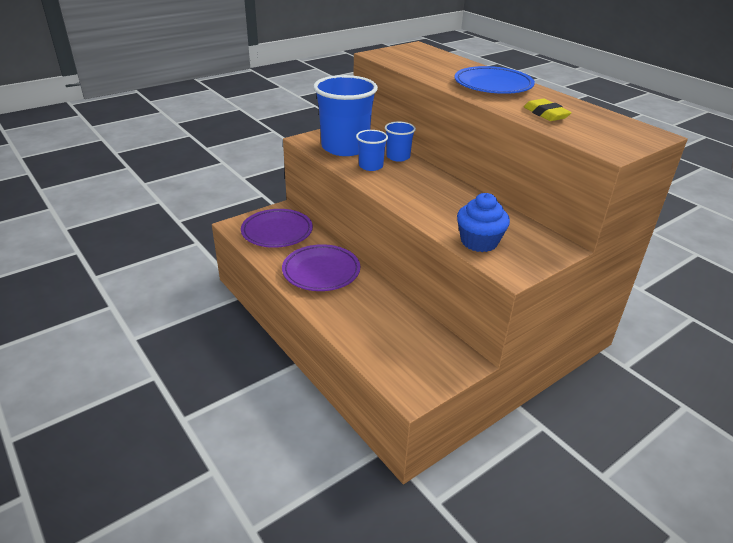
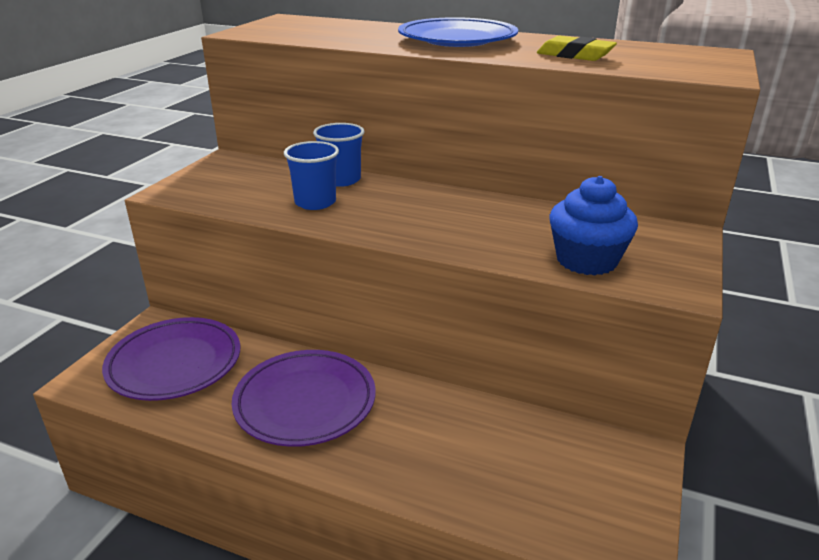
camera: 30 degrees left, 5 degrees down
(345, 147) = (246, 187): blue cup -> none

